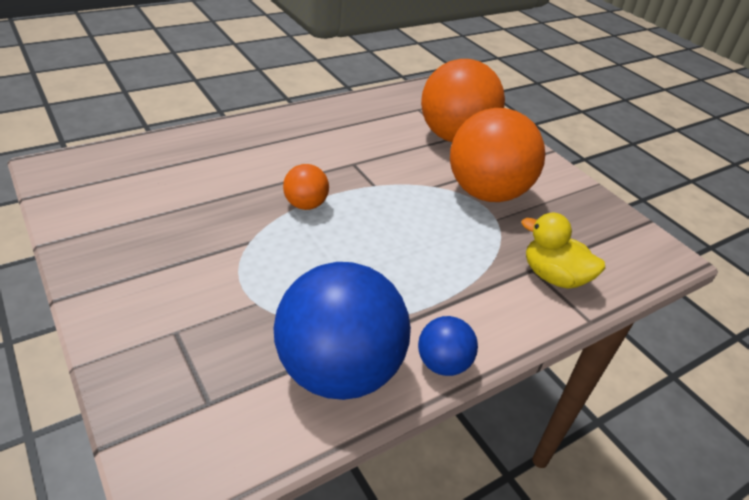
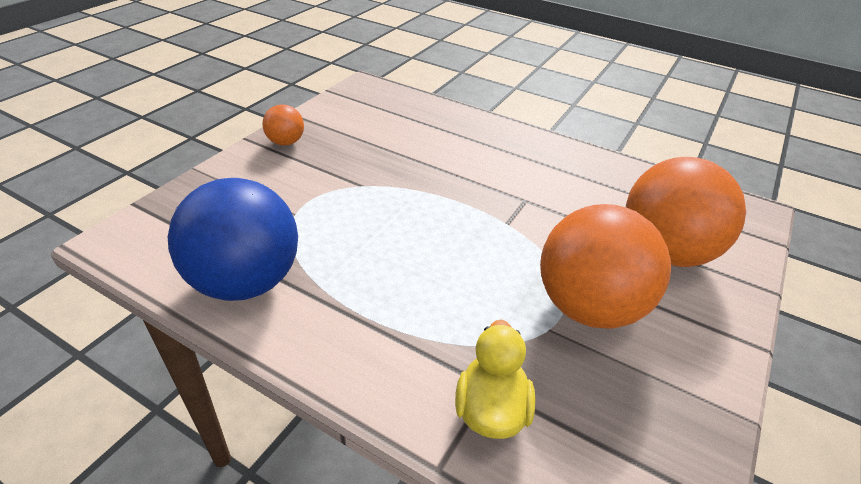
camera: 65 degrees right, 0 degrees up
(305, 205) = (434, 195): orange ball -> orange ball (286, 142)
(442, 364) = (289, 346): blue ball -> none

